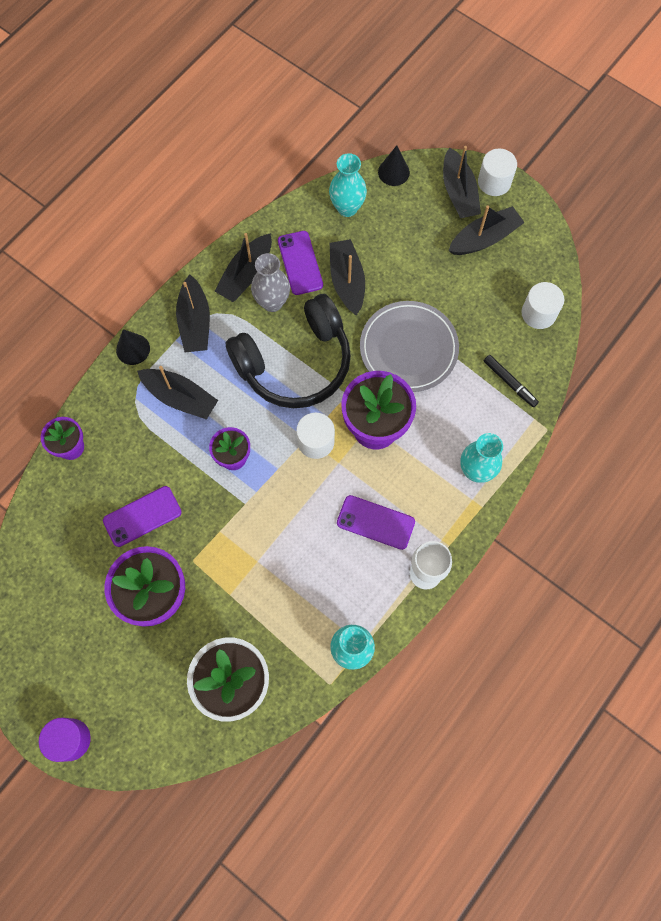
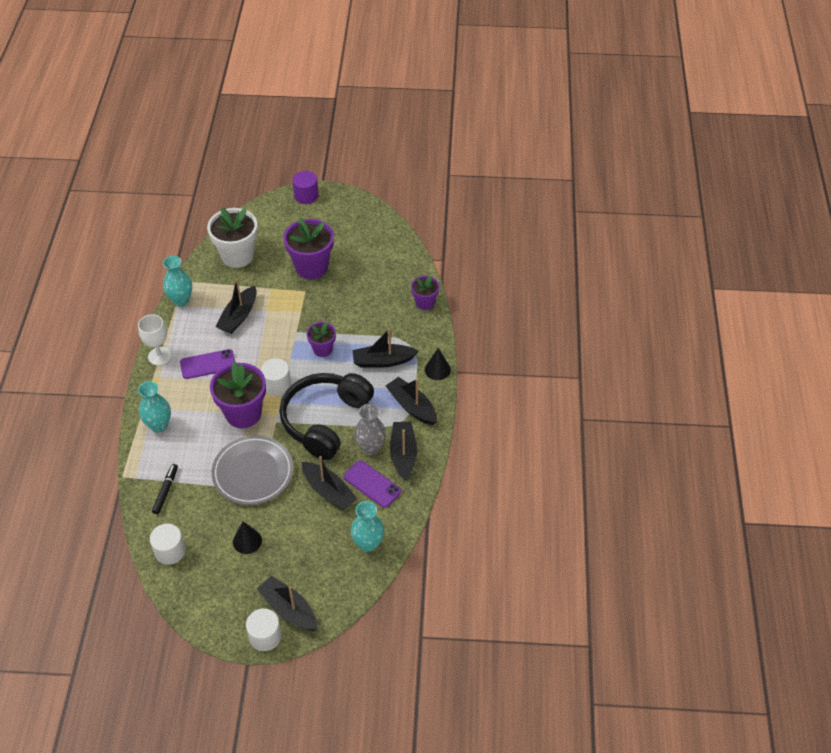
camera: 145 degrees right, 20 degrees down
(142, 516) = (352, 295): purple phone -> none
(393, 172) = (353, 594): black cone -> black cone (247, 541)
(484, 238) = (245, 584): black boat -> black boat (238, 316)
(509, 383) = (166, 491): black marker -> black marker turned 90 degrees clockwise

